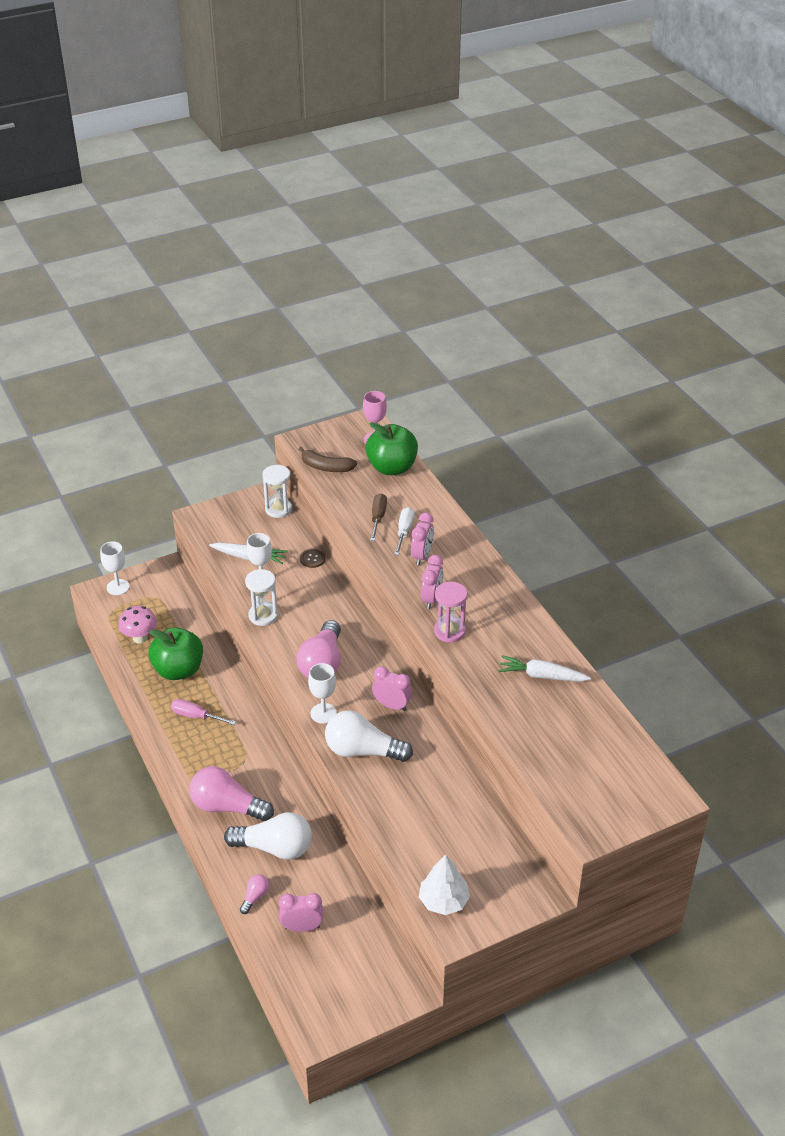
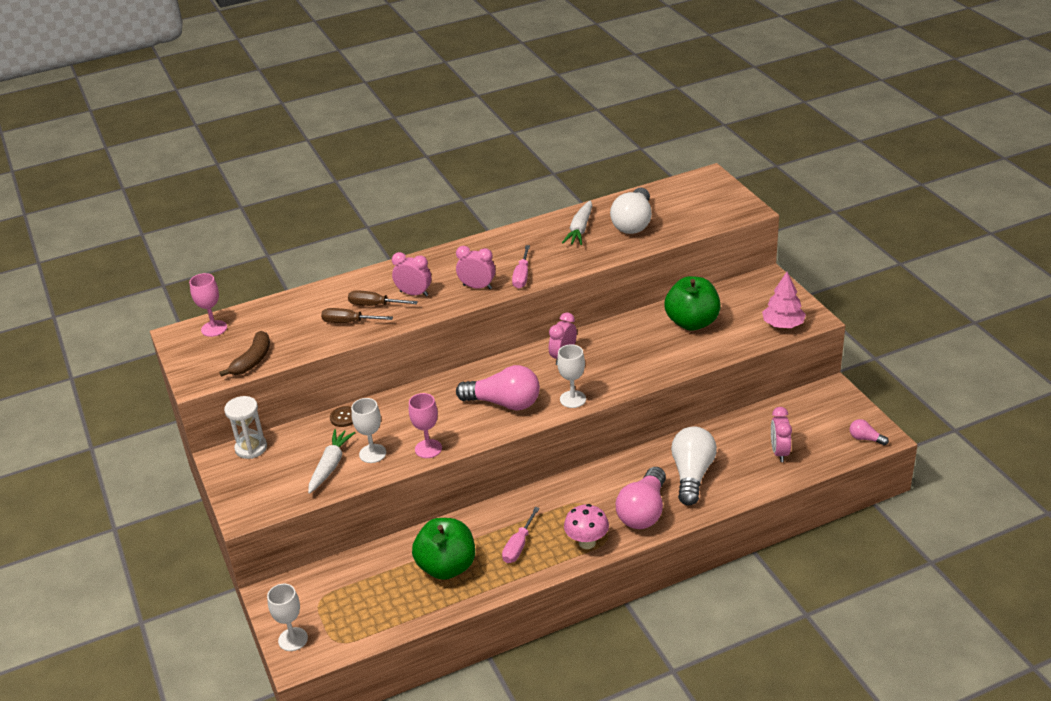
camera: 85 degrees left, 5 degrees down
(140, 638) = (389, 607): pink mushroom -> pink mushroom (587, 542)
(255, 897) = (750, 484): pink light bulb -> pink light bulb (865, 439)
(263, 615) = (428, 449): white hourglass -> pink goblet
(362, 751) = (621, 373): white light bulb -> white light bulb (633, 223)
(392, 468) = (268, 316): green apple -> green apple (692, 322)
(404, 531) = (374, 305): white screwdriver -> brown screwdriver
(443, 901) = (783, 325): white tree -> pink tree
(449, 631) = (522, 276): pink hourglass -> pink screwdriver

